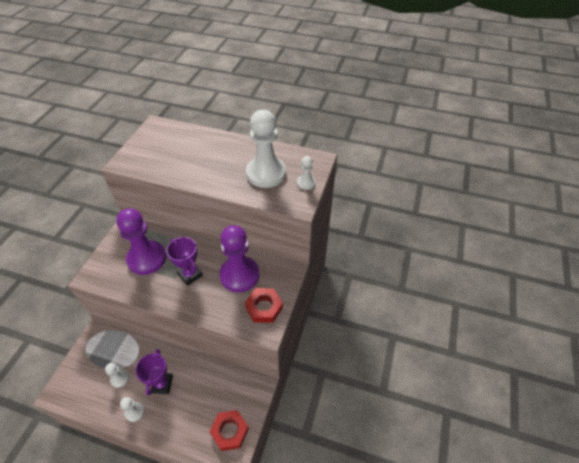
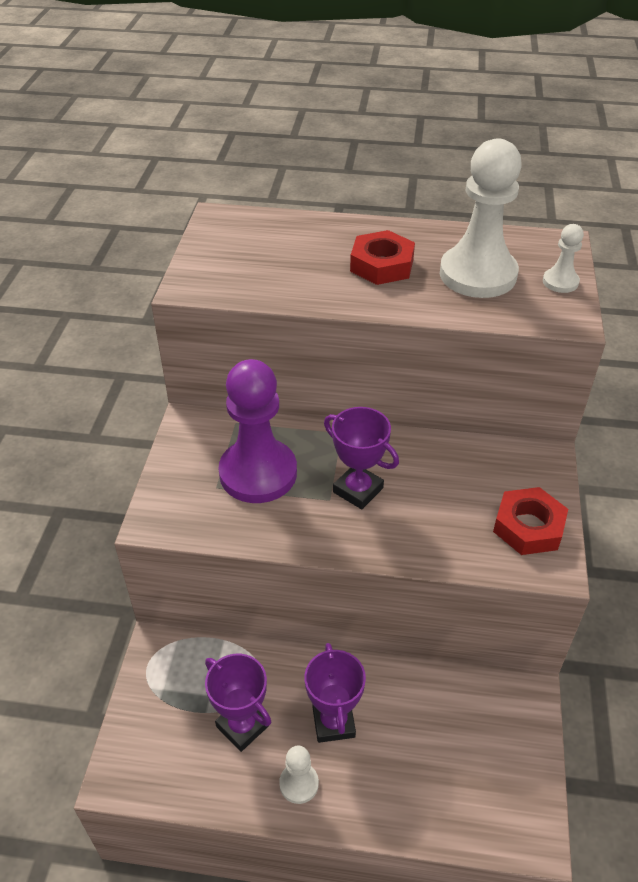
camera: 10 degrees left, 5 degrees down
(120, 378) = (242, 726): white pawn -> purple trophy
(229, 431) = (505, 786): red nut -> red nut (381, 265)
(239, 275) = (454, 477): purple pawn -> none

